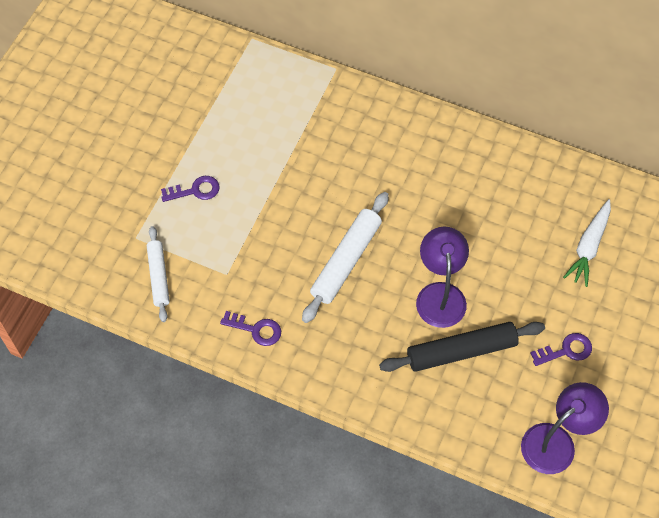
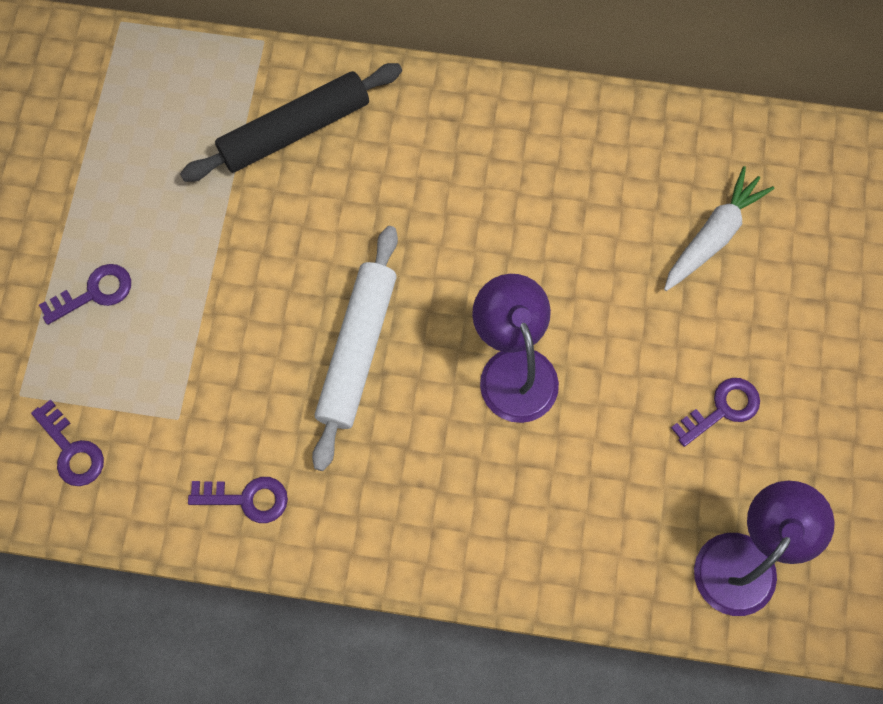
camera: 15 degrees left, 10 degrees up
(158, 276) = (72, 450): white rolling pin -> purple key
(461, 351) = (568, 451): black rolling pin -> black rolling pin (295, 130)
(588, 246) = (713, 235): white carrot -> white carrot turned 150 degrees counterclockwise

